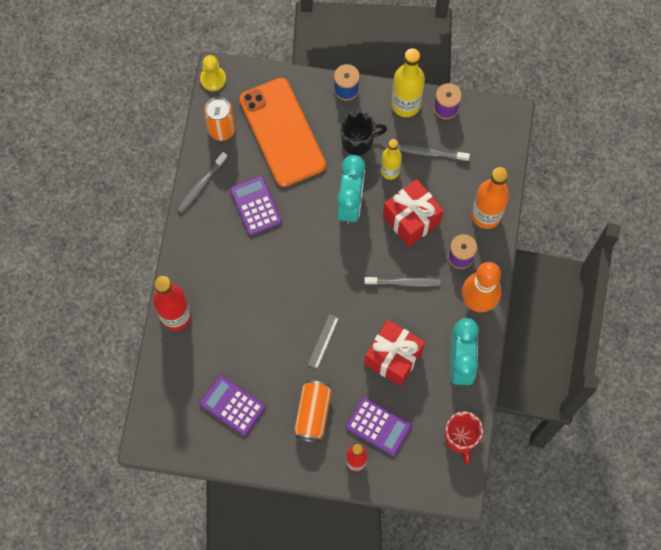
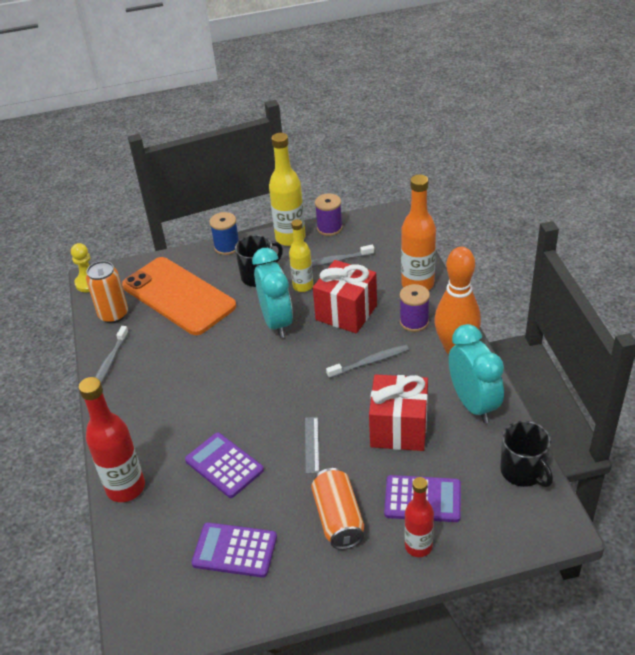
camera: 20 degrees left, 30 degrees down
(255, 206) = (177, 359): purple calculator -> purple calculator (224, 465)
(461, 437) = (523, 471): red mug -> black mug

